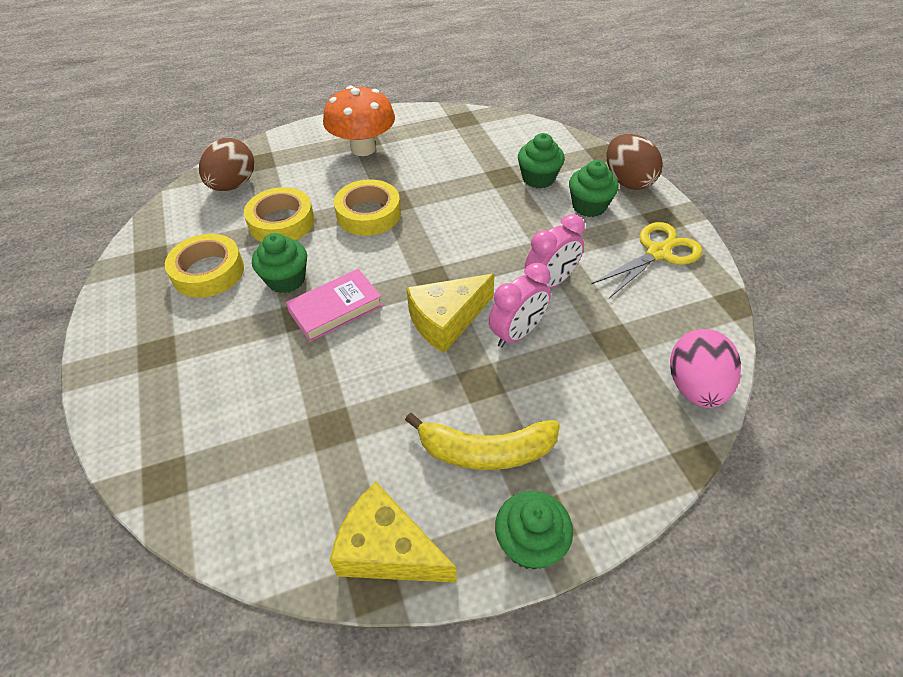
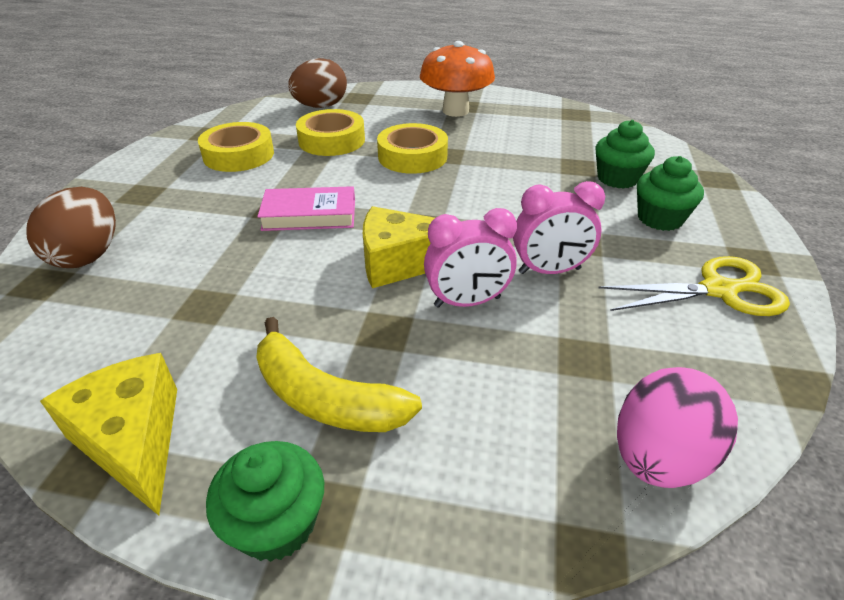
camera: 30 degrees right, 10 degrees down
(286, 280) = (291, 180): green cupcake -> none
(627, 181) = (731, 211): brown egg -> brown egg (88, 255)

